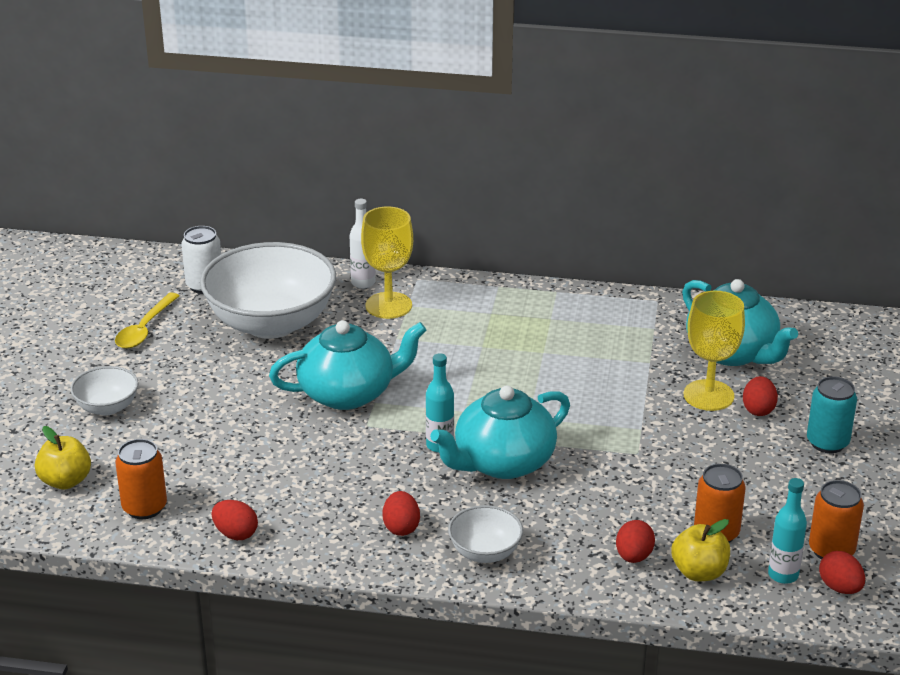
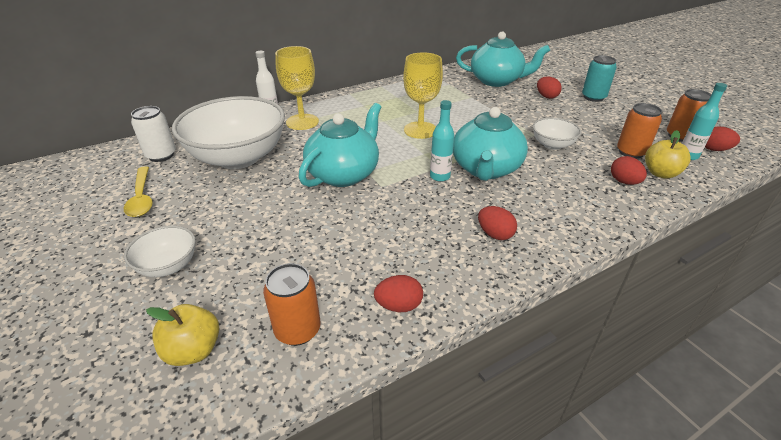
camera: 40 degrees left, 5 degrees up
(485, 552) = (560, 221): white bowl -> white bowl (552, 145)
(708, 395) = (518, 99): yellow goblet -> yellow goblet (420, 130)

